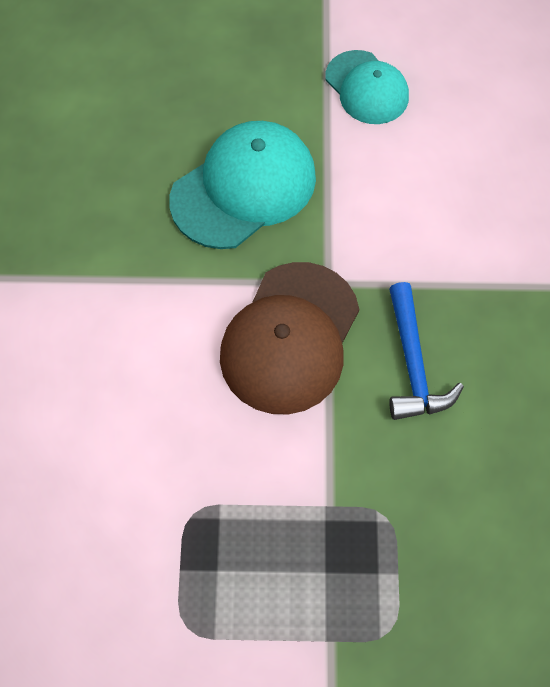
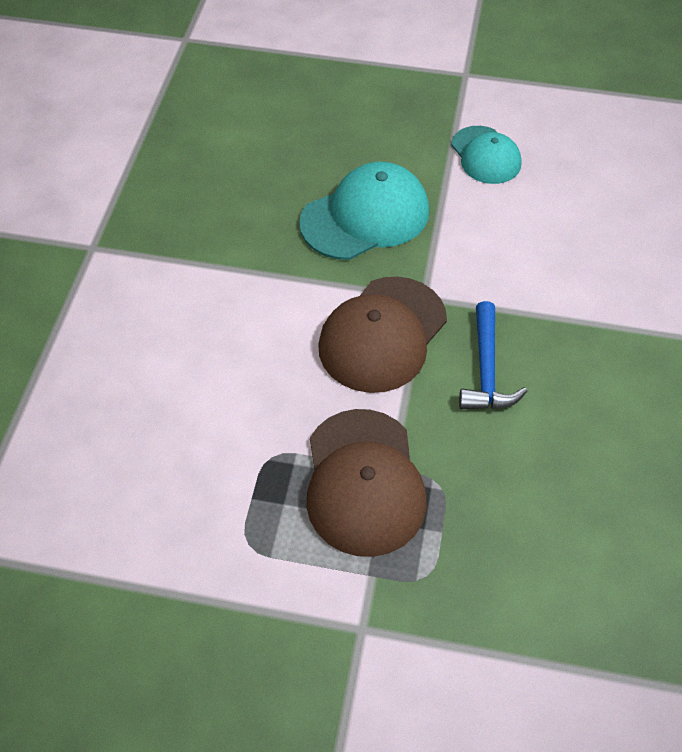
camera: 10 degrees right, 10 degrees down
(302, 528) = (364, 482): none -> brown cap

